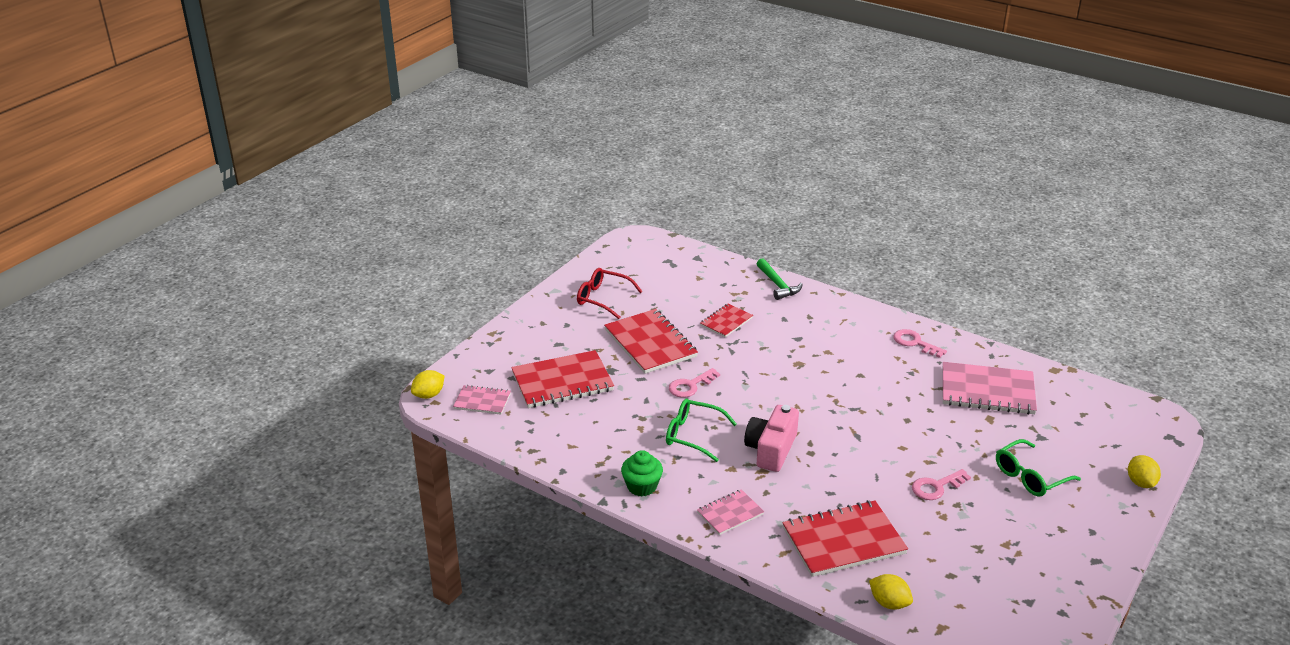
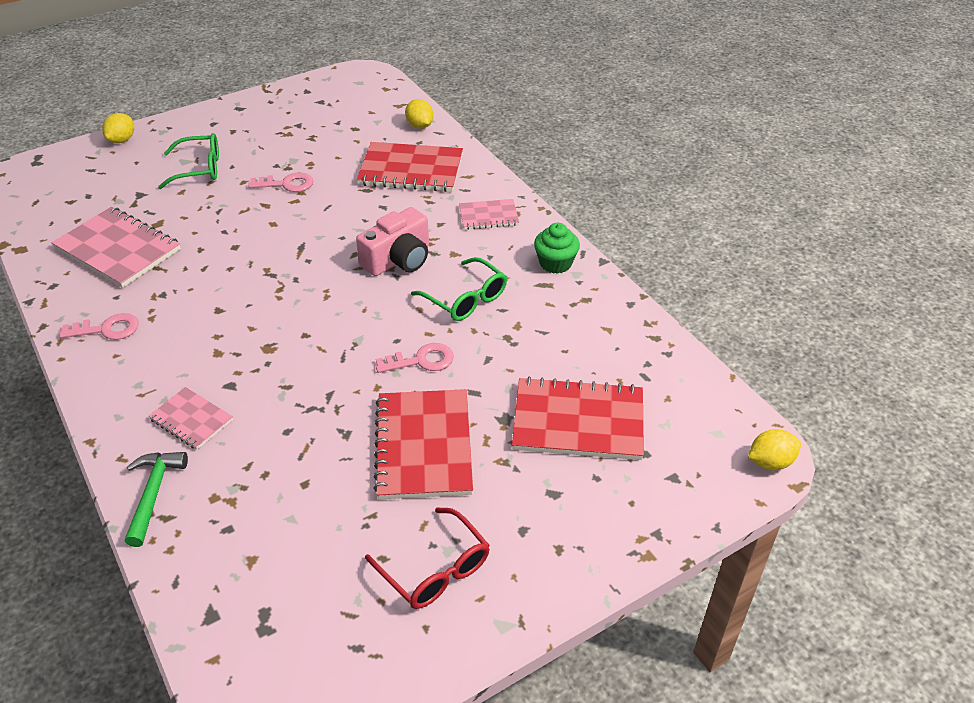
camera: 155 degrees left, 10 degrees up
(482, 401) = (697, 426): pink notebook -> pink notebook (191, 420)
(726, 322) = (292, 447): red notebook -> none
(915, 343) = (107, 329): pink key -> pink key turned 75 degrees counterclockwise

